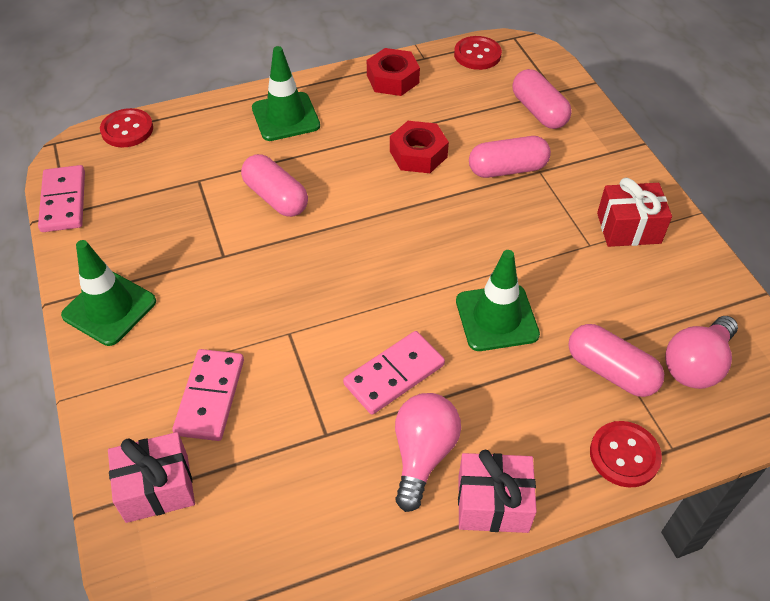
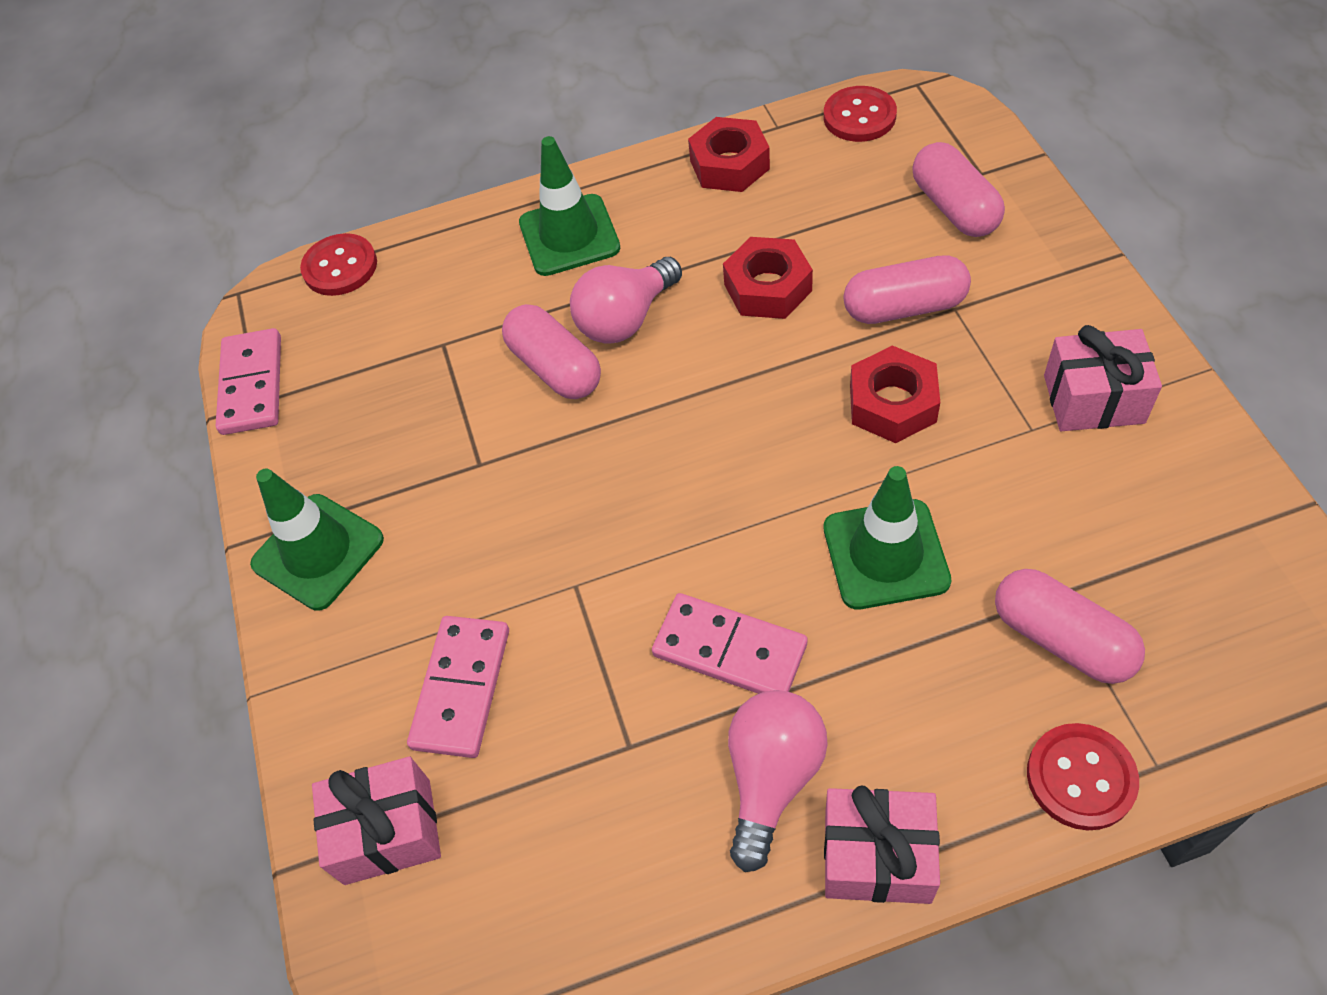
camera: 10 degrees right, 5 degrees up
(394, 374) = (730, 649): pink domino -> pink domino turned 60 degrees clockwise
(500, 227) = (892, 403): none -> red nut
(628, 228) = (1093, 399): red gift -> pink gift
(696, 365) = (1197, 626): pink light bulb -> pink light bulb (625, 319)

